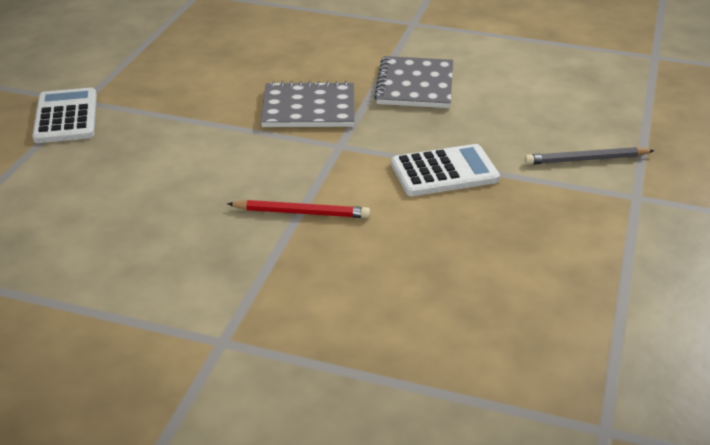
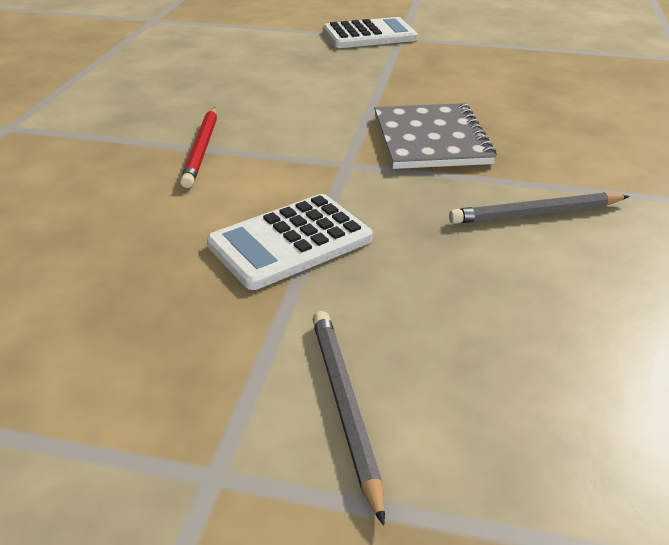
camera: 85 degrees right, 0 degrees up
(415, 85) = (535, 213): grey notebook -> grey pencil
(444, 172) = (290, 242): white calculator -> white calculator turned 75 degrees clockwise

